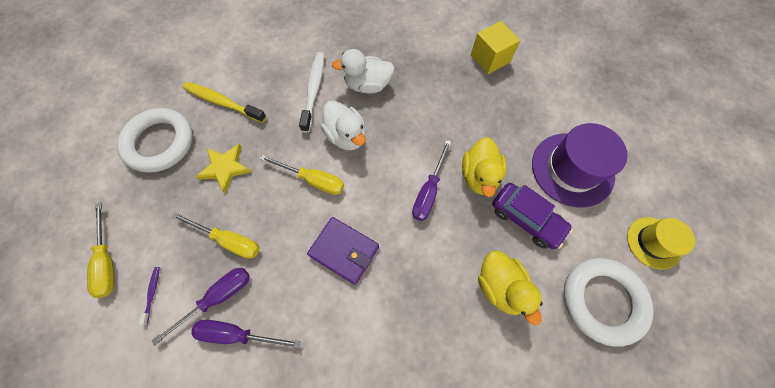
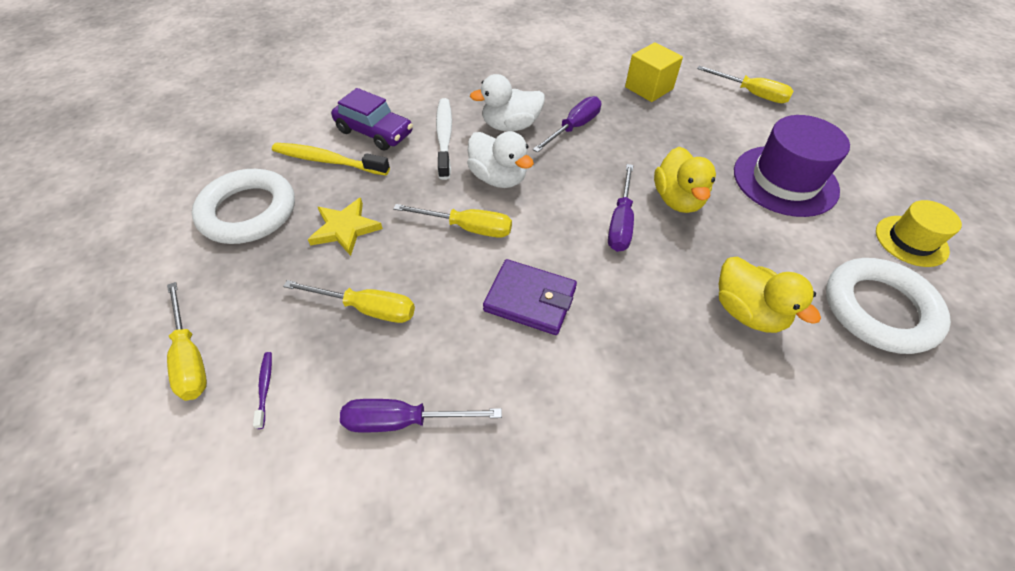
camera: 10 degrees left, 15 degrees down
(218, 298) = (365, 379): purple screwdriver -> purple screwdriver (574, 128)
(526, 219) = (750, 236): purple car -> purple car (374, 132)
(575, 75) = (751, 94): none -> yellow screwdriver

